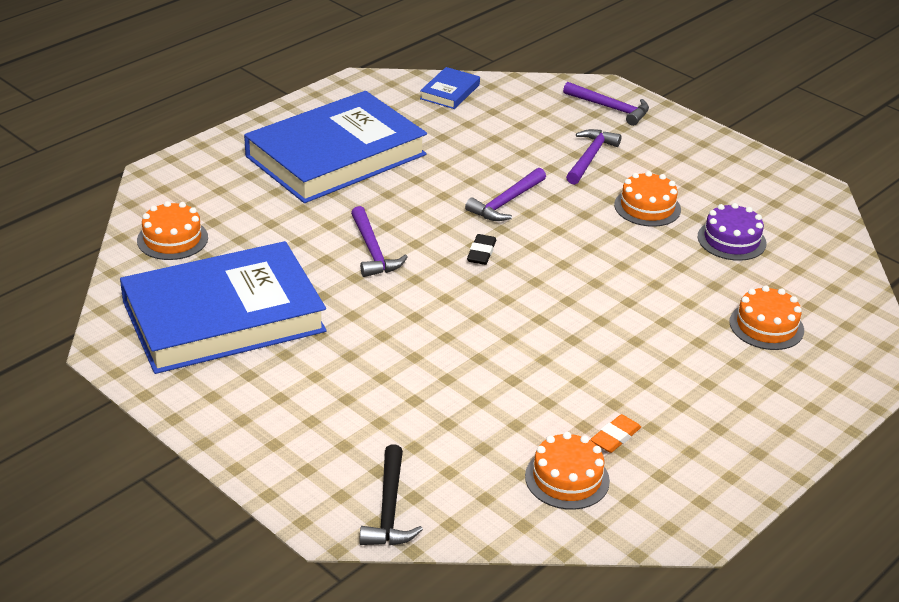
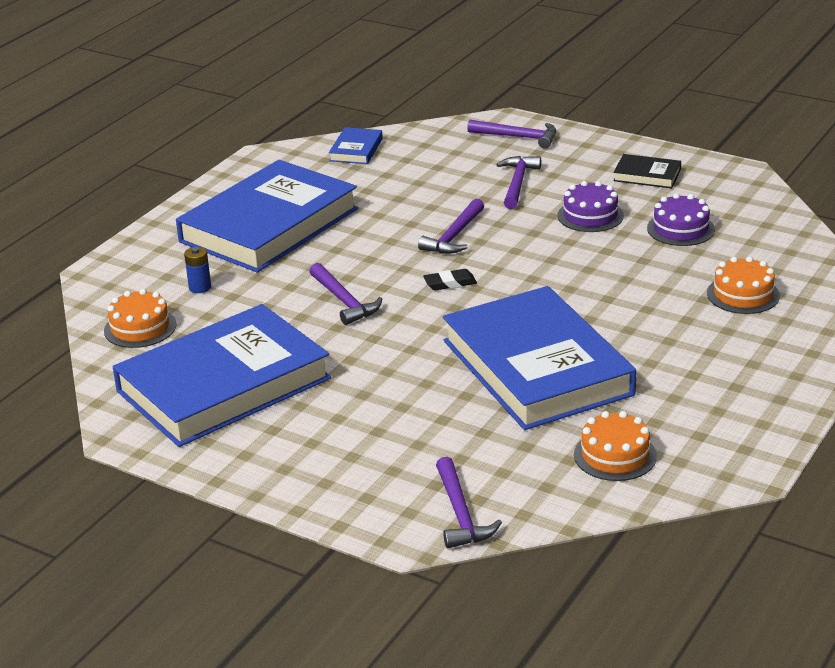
camera: 10 degrees left, 5 degrees down
(245, 208) = (200, 287): none -> blue battery
(389, 509) = (460, 514): black hammer -> purple hammer
(481, 253) = (450, 283): black eraser -> black eraser turned 75 degrees clockwise
(529, 363) = (537, 367): none -> blue book
(615, 437) = (644, 412): orange eraser -> none
(647, 207) = (590, 215): orange cake -> purple cake
(721, 174) = (647, 175): none -> black book

